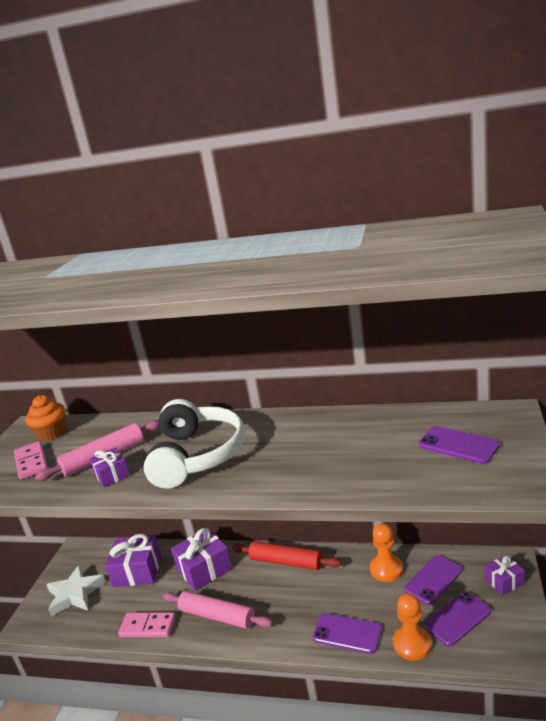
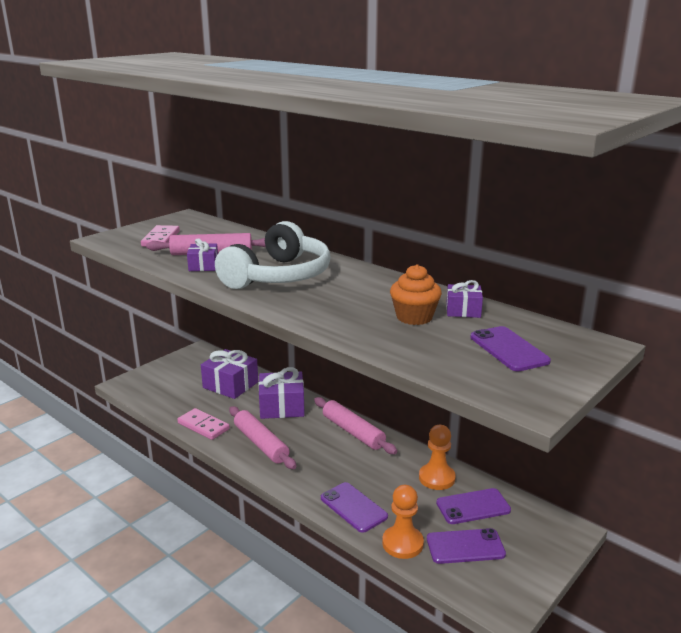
camera: 25 degrees right, 0 degrees up
(52, 433) = (196, 226): orange cupcake -> orange cupcake (414, 317)
(75, 594) = (173, 380): white star -> none
(286, 562) = (353, 432): red rolling pin -> pink rolling pin
(504, 581) = (544, 541): purple gift -> purple gift (463, 310)

